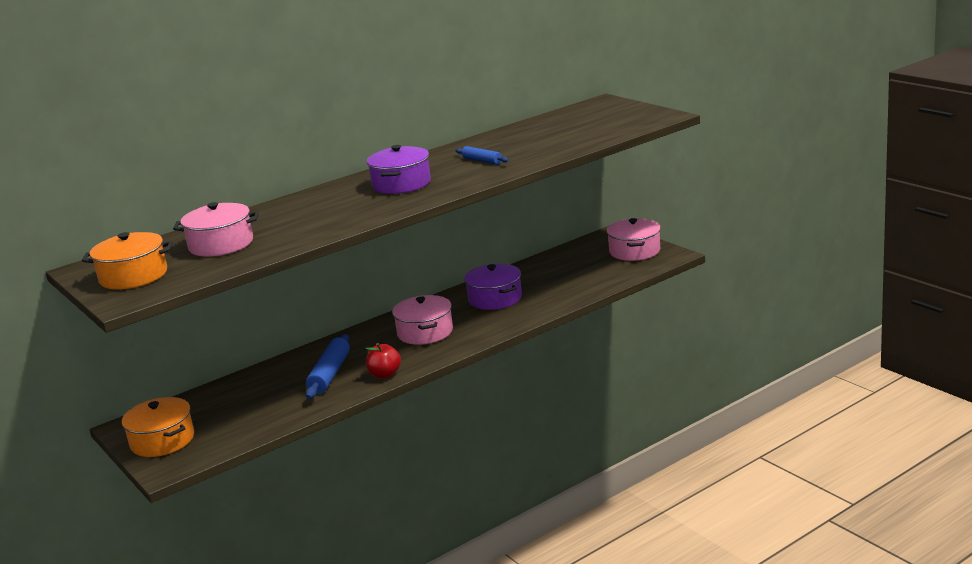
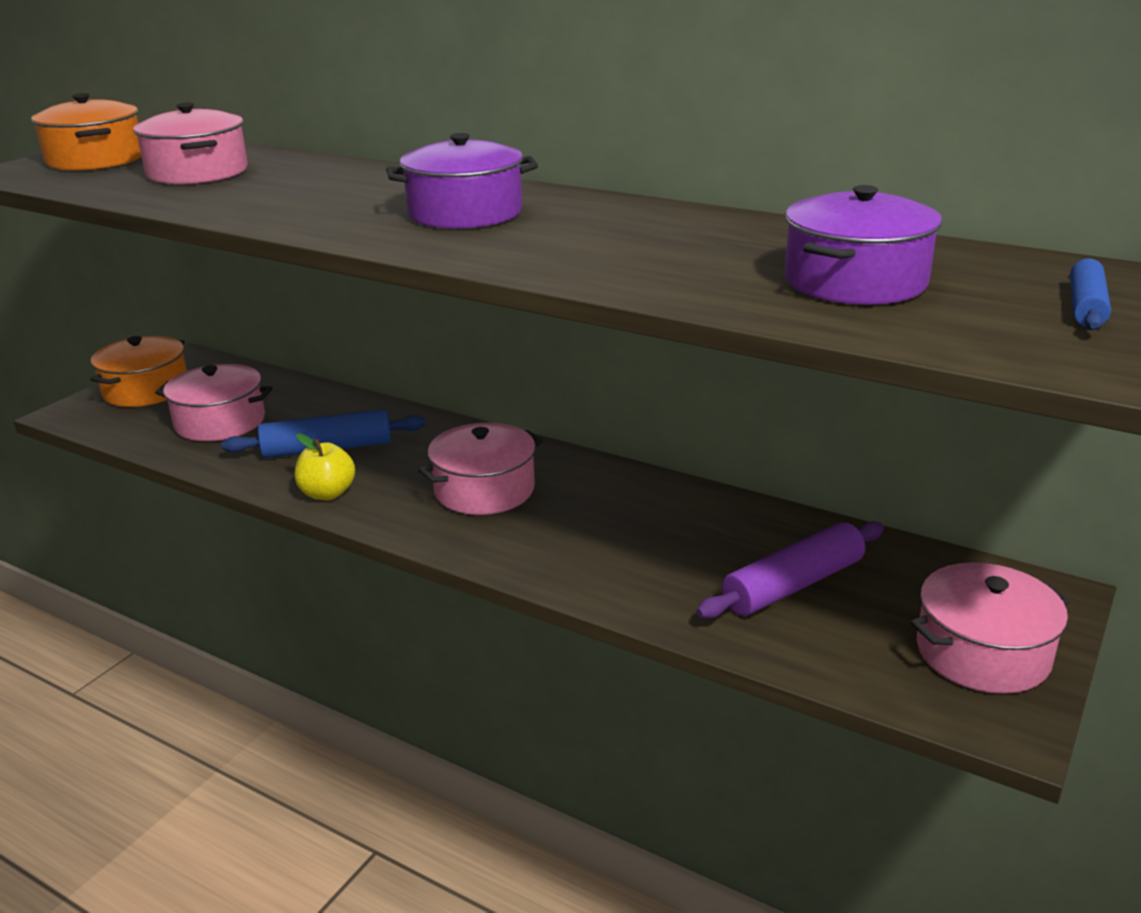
camera: 65 degrees right, 5 degrees up
(251, 410) = (220, 422): none -> pink pot
(385, 374) = (327, 493): red apple -> yellow apple
(482, 161) = (614, 243): blue rolling pin -> blue rolling pin (1086, 307)
(495, 299) = (642, 525): purple pot -> purple pot (855, 282)
(567, 275) = (793, 585): none -> purple rolling pin

